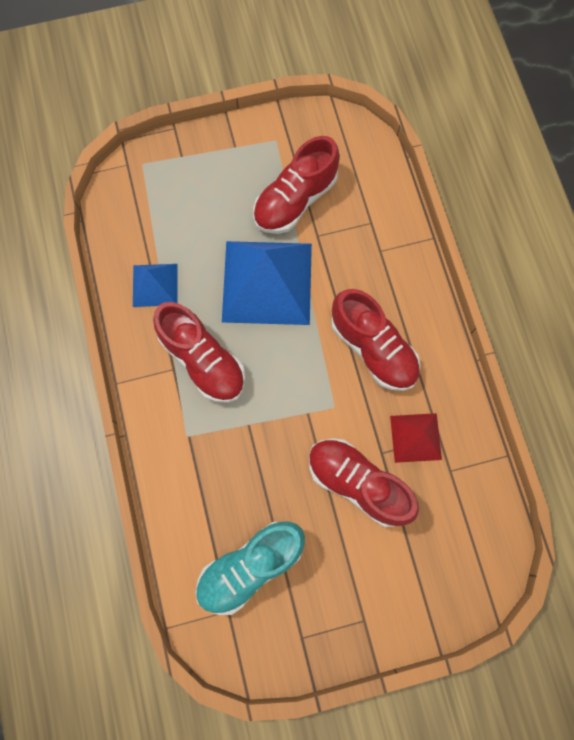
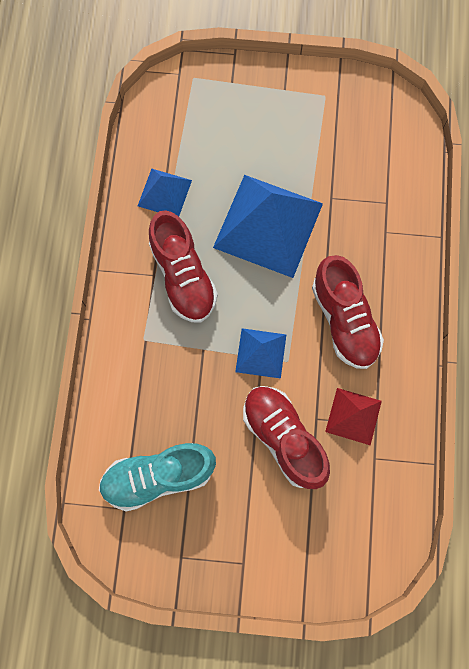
camera: 20 degrees right, 0 degrees up
(295, 200) = (322, 158): red shoe -> none
(305, 408) = (261, 353): none -> blue pyramid

